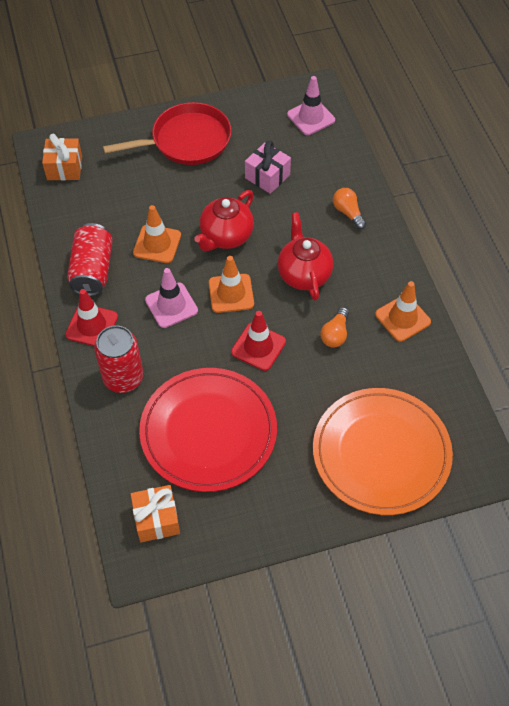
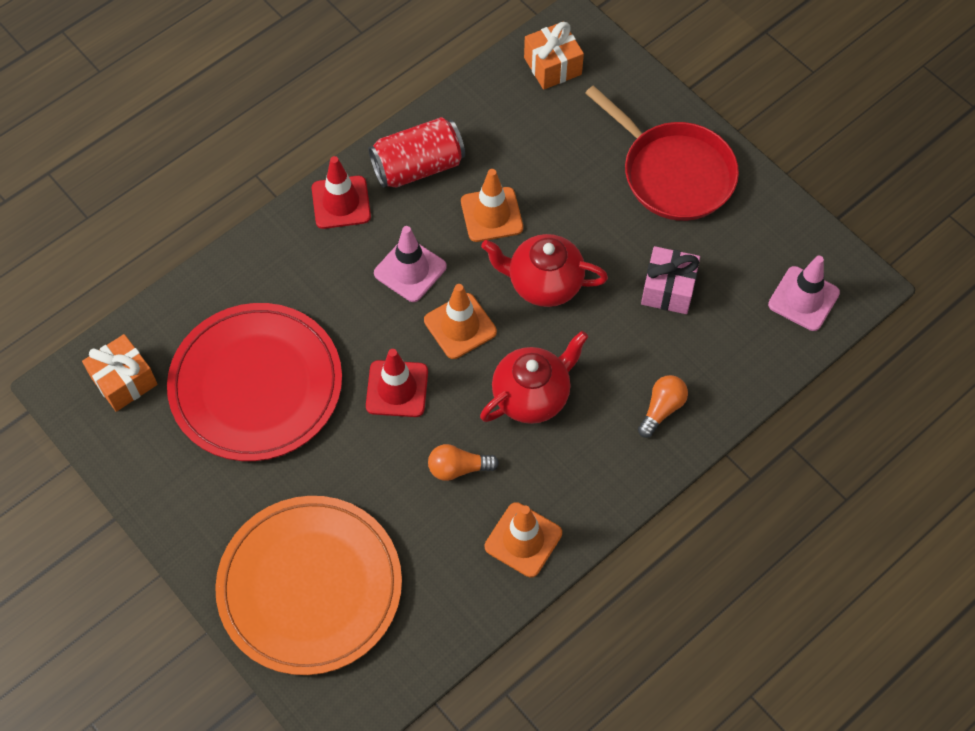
camera: 65 degrees right, 5 degrees up
(123, 378) = (286, 266): red can -> none

